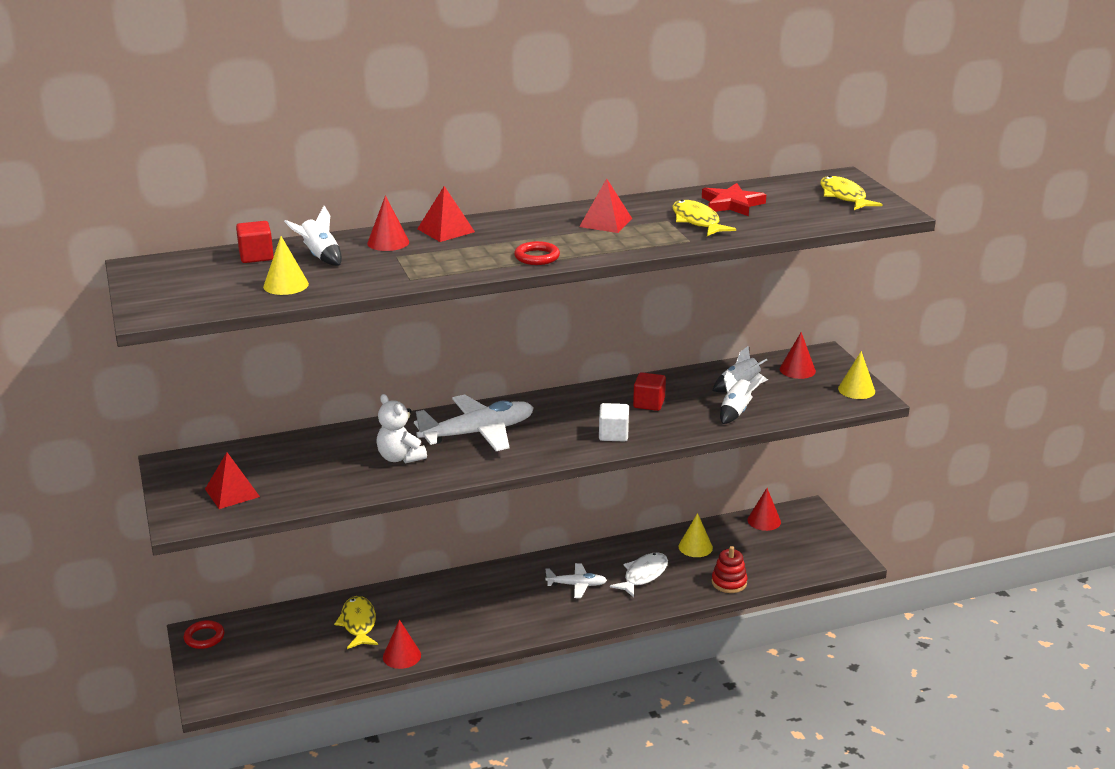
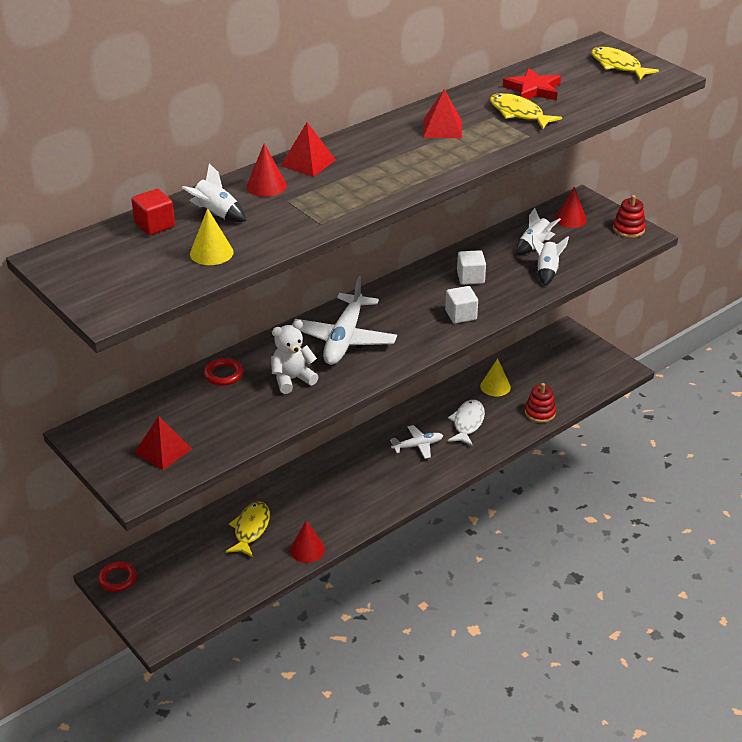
camera: 20 degrees left, 10 degrees up
(358, 623) = (251, 529): yellow fish -> yellow fish turned 45 degrees clockwise
(400, 458) = (292, 379): white teddy bear -> white teddy bear turned 120 degrees clockwise
(478, 433) = (344, 339): white plane -> white plane turned 150 degrees clockwise
(537, 257) = (413, 178): red ring -> red ring (223, 374)
(649, 403) = (470, 277): red cube -> white cube
(764, 521) = (537, 349): red cone -> none
(856, 390) = (628, 229): yellow cone -> red stacking toy

